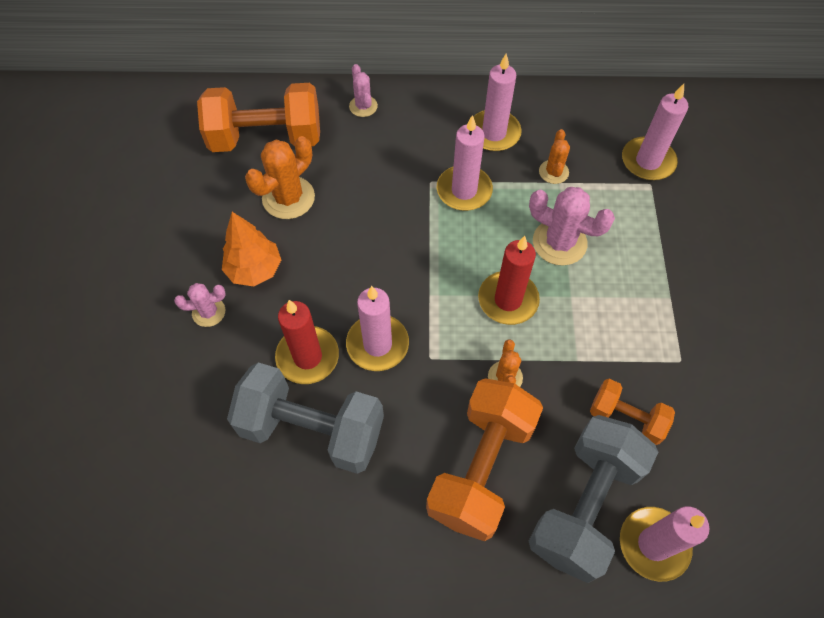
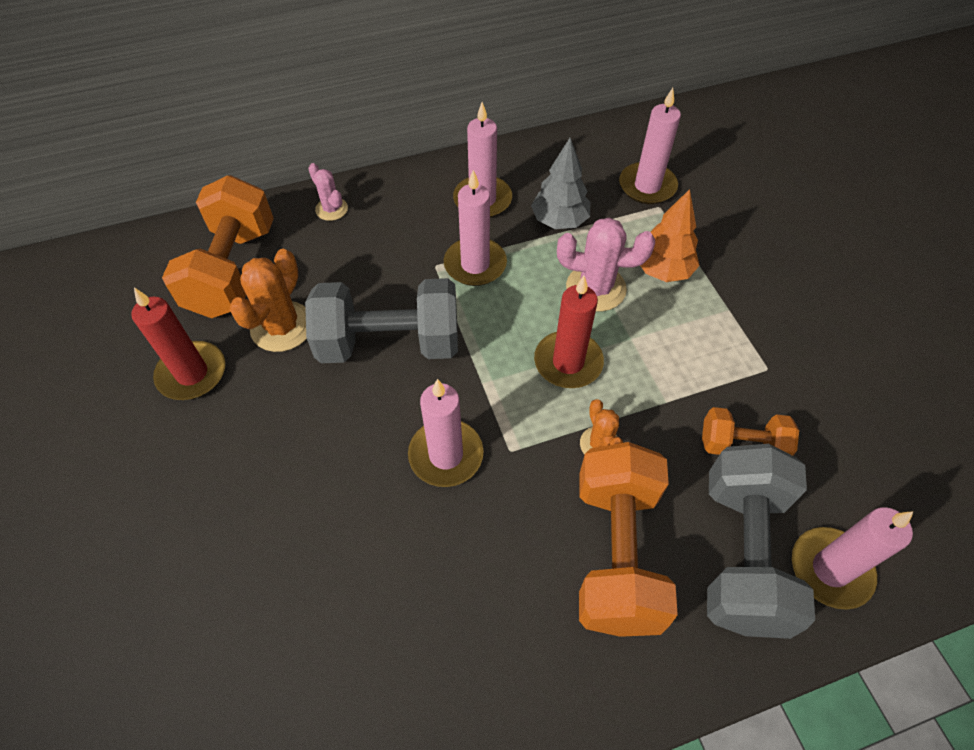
camera: 20 degrees left, 5 degrees down
(209, 312) = (230, 483): pink cactus -> none
(255, 270) = (270, 417): orange tree -> orange tree (663, 270)
(266, 138) = (232, 270): orange dumbbell -> orange dumbbell turned 60 degrees counterclockwise
(307, 357) = (370, 496): red candle -> red candle (192, 373)
(312, 429) = (407, 578): grey dumbbell -> grey dumbbell (389, 343)
(553, 172) = (559, 221): orange cactus -> grey tree

